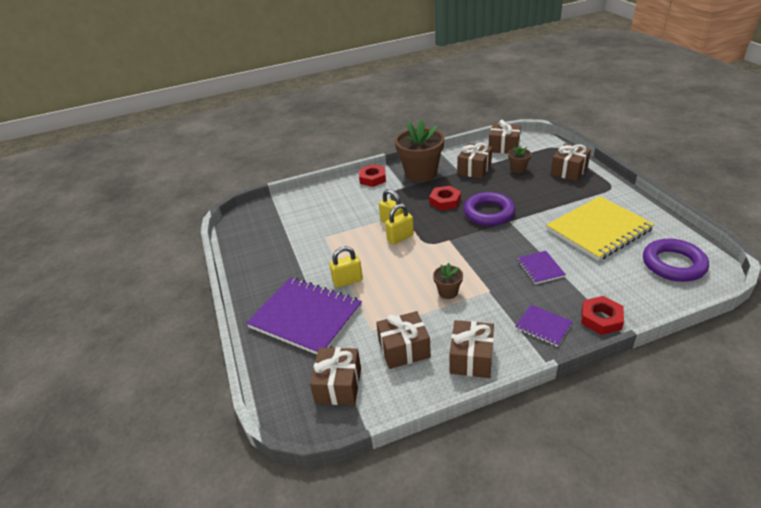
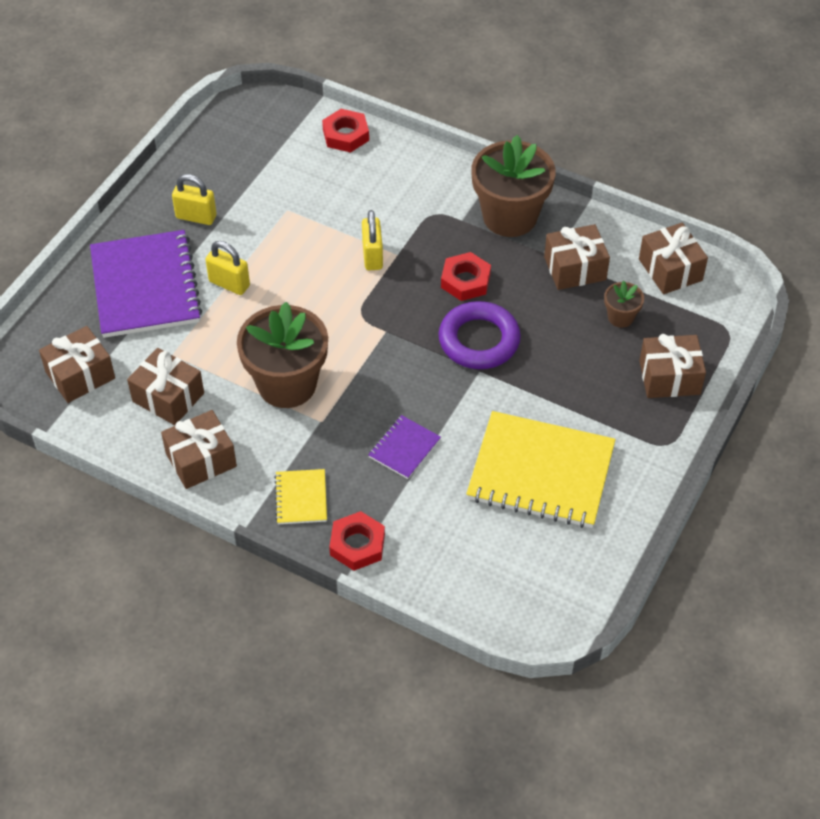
camera: 45 degrees right, 15 degrees up
(372, 178) = (450, 174): red nut -> red nut (346, 135)
(400, 238) = (347, 282): yellow padlock -> yellow padlock (196, 217)
(448, 292) = (287, 384): brown flower pot -> brown flower pot, size x2.18
(543, 326) = (301, 498): purple notebook -> yellow notebook
(673, 264) = (527, 578): purple ring -> none

